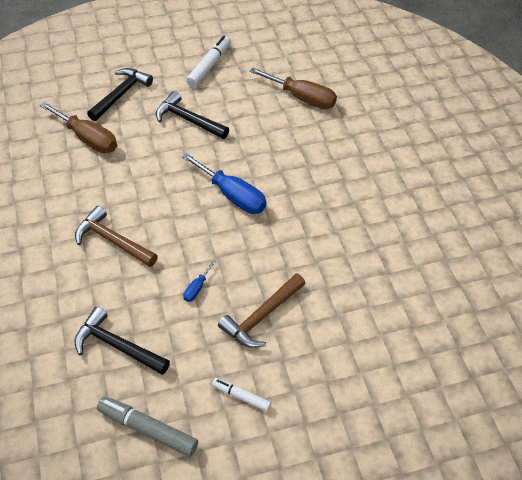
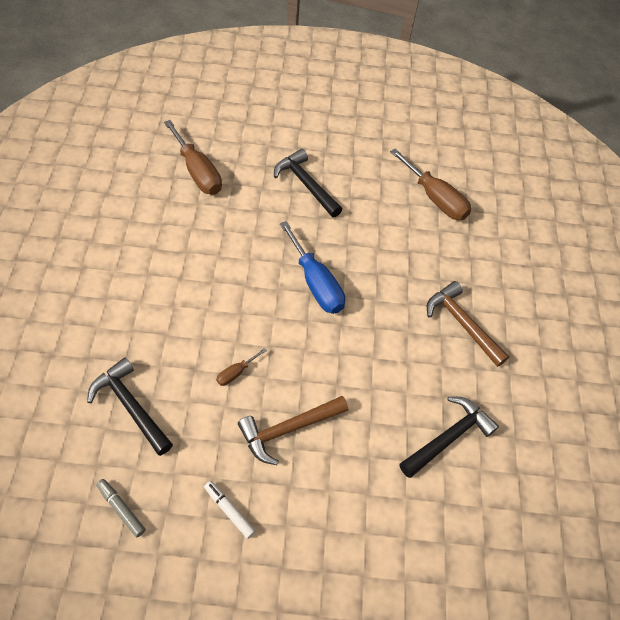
camera: 15 degrees right, 5 degrees up
(113, 241) = (175, 291): brown hammer -> brown hammer (462, 324)
(121, 94) = (250, 135): black hammer -> black hammer (448, 437)
(148, 429) = (121, 509): grey marker -> grey marker, size x0.59
(197, 288) = (236, 373): blue screwdriver -> brown screwdriver
(209, 66) = (353, 132): white marker -> none

